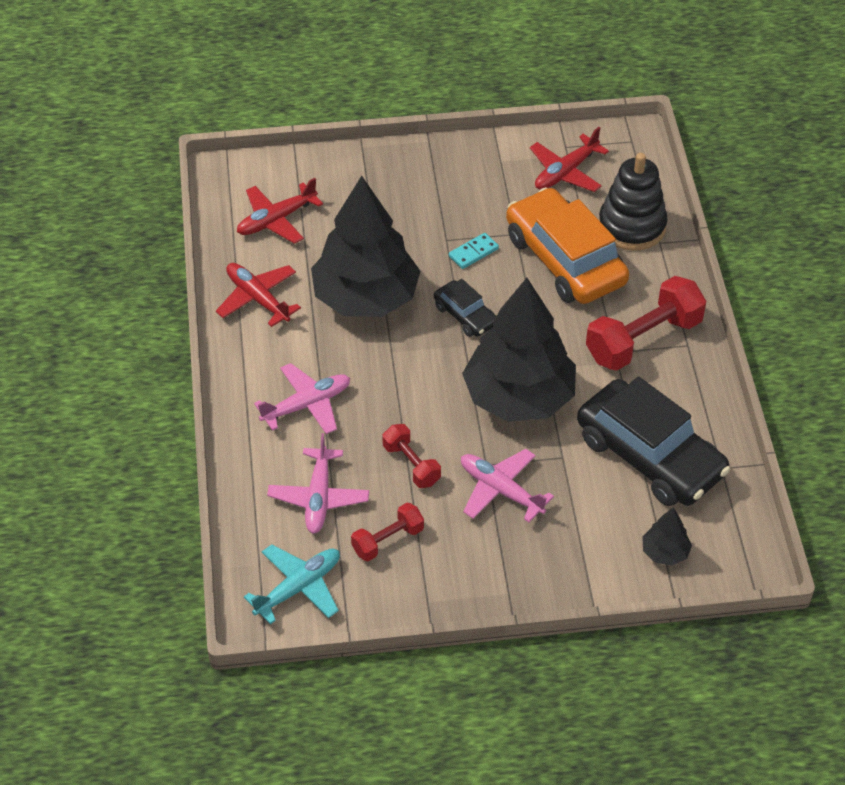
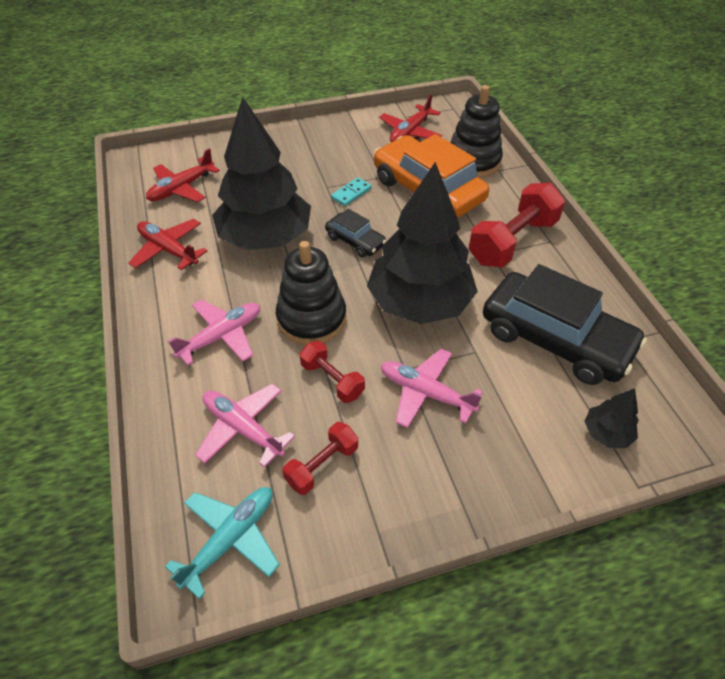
camera: 10 degrees left, 0 degrees up
(319, 497) = (243, 428): pink plane -> pink plane turned 135 degrees clockwise
(401, 399) = (311, 318): none -> black stacking toy

